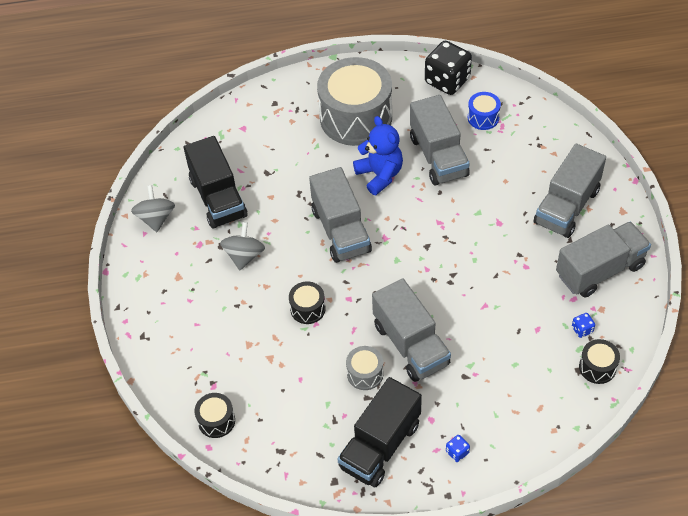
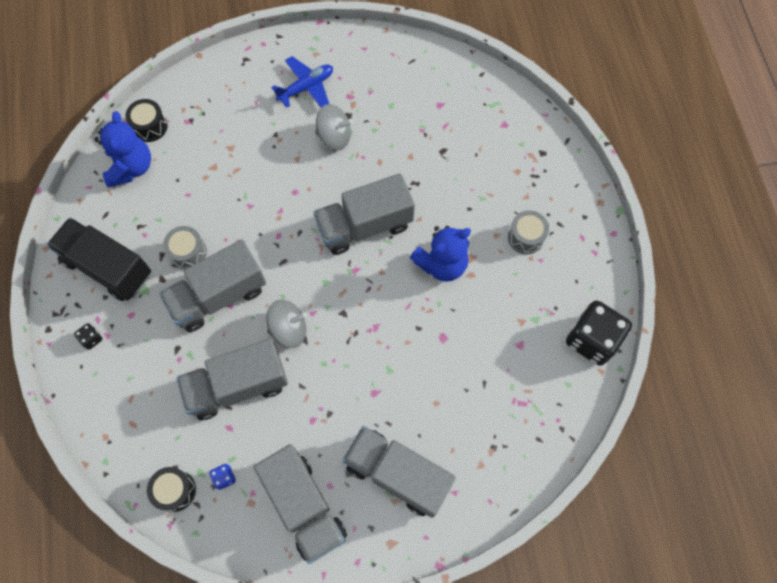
camera: 85 degrees right, 15 degrees up
(156, 218) = (382, 56): grey spinning top -> grey spinning top (289, 329)
(184, 280) = (306, 87): none -> blue plane
(218, 198) = (408, 108): black truck -> none
(265, 434) = (131, 167): none -> blue teddy bear
(308, 309) = (267, 197): black drum -> none
(356, 117) = (526, 237): grey drum -> grey drum, size x0.43
(438, 156) = (470, 327): grey truck -> grey truck (238, 385)
(457, 452) = (92, 339): blue dice -> black dice
(483, 117) = (534, 381): blue drum -> none

